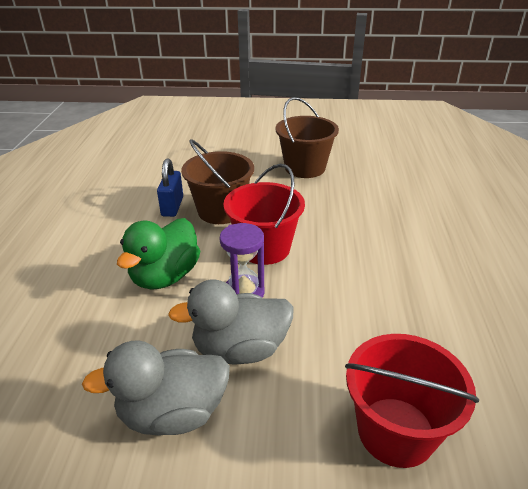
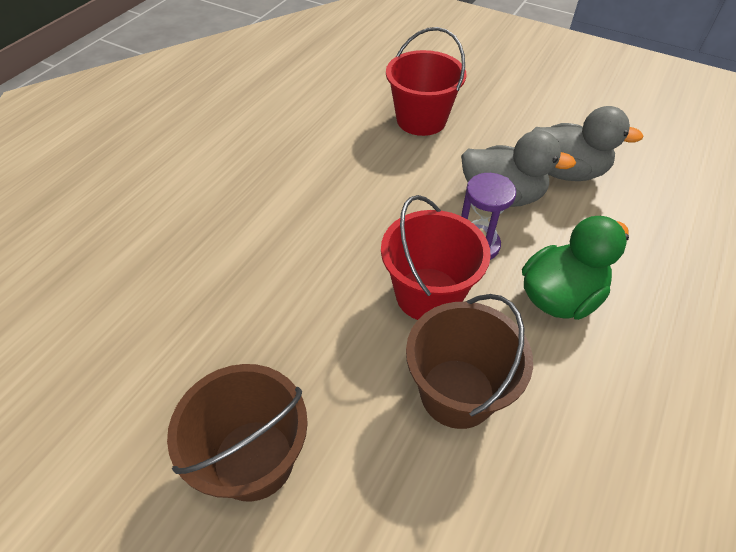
camera: 155 degrees left, 15 degrees up
(172, 206) = (533, 439): blue padlock -> none

